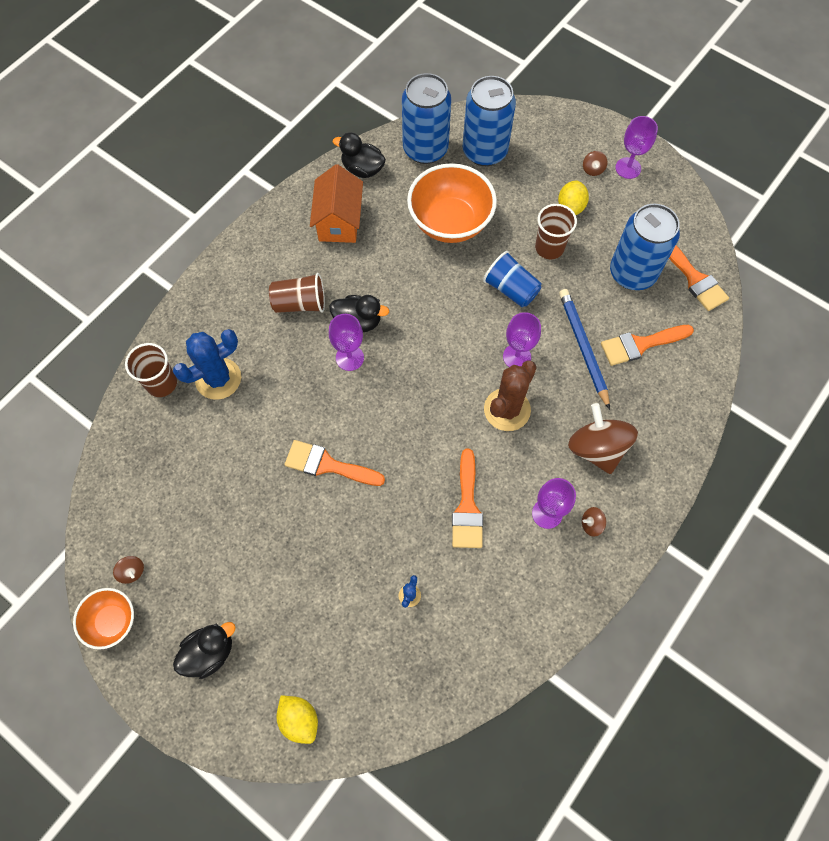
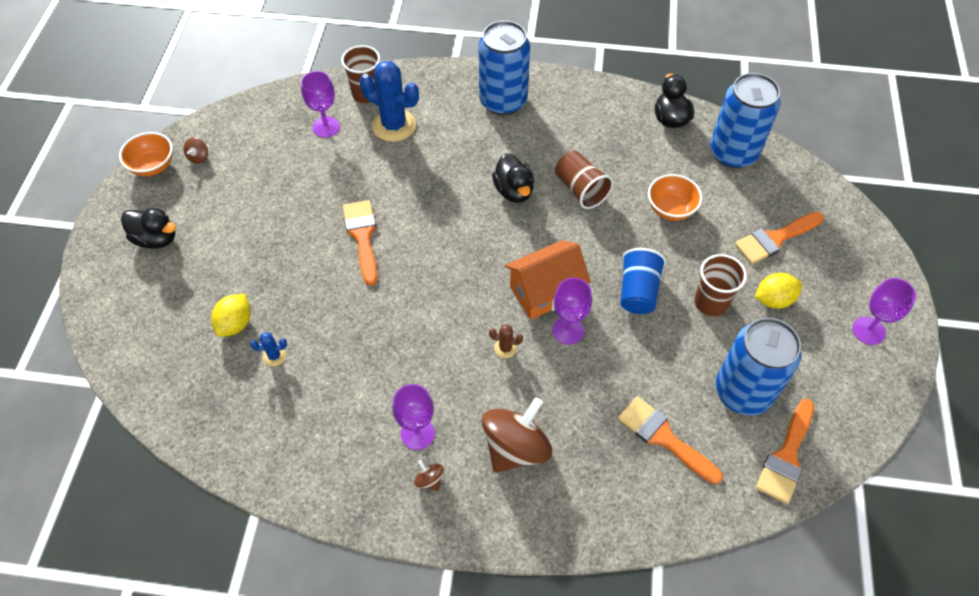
camera: 60 degrees right, 10 degrees down
(299, 719) = (126, 328): yellow lemon -> yellow lemon (235, 324)
(300, 303) = (501, 143): brown cup -> brown cup (580, 189)
(339, 221) = (603, 129): orange house -> orange house (545, 291)
(349, 358) = (474, 202): purple goblet -> purple goblet (326, 127)
(450, 222) = (670, 209): orange bowl -> orange bowl, size x0.56
(467, 507) = (385, 362): orange brush -> orange brush (775, 239)
(484, 151) = (773, 199): blue can -> blue can (503, 101)
(507, 410) = (505, 348): brown cactus -> brown cactus, size x0.44
(583, 347) = (620, 384): blue pencil -> none
(593, 169) = (837, 299): brown spinning top -> none

